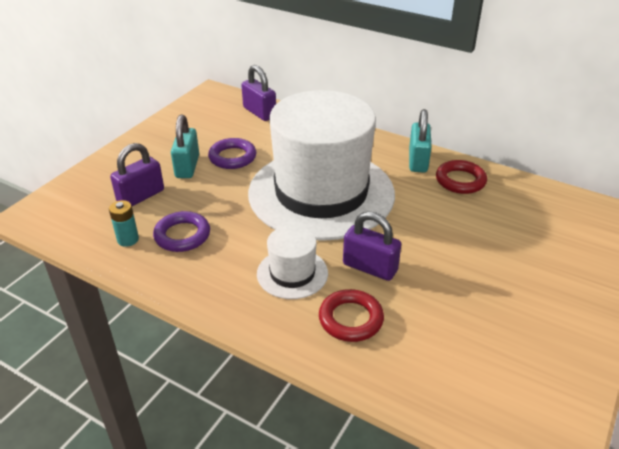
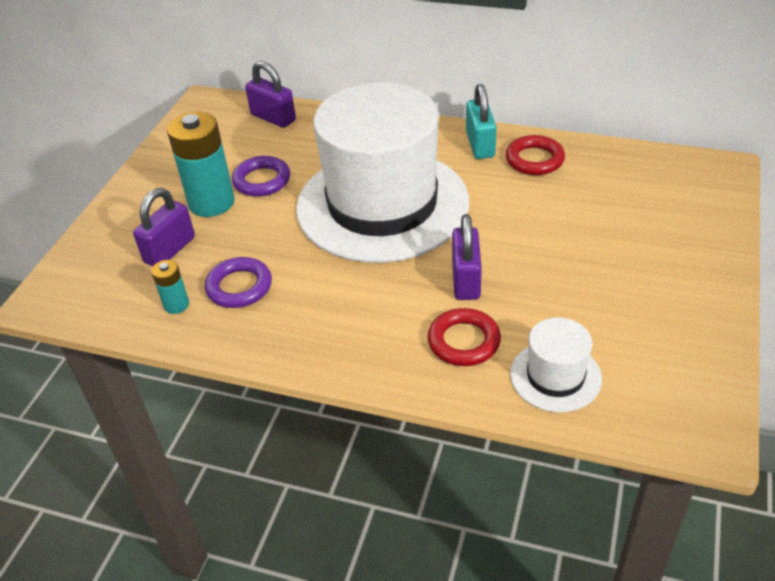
camera: 10 degrees left, 5 degrees up
(187, 166) = (211, 202): turquoise padlock -> turquoise battery
(292, 273) = (382, 304): white hat -> white hat (555, 376)
(370, 267) = (466, 280): purple padlock -> purple padlock turned 75 degrees clockwise

